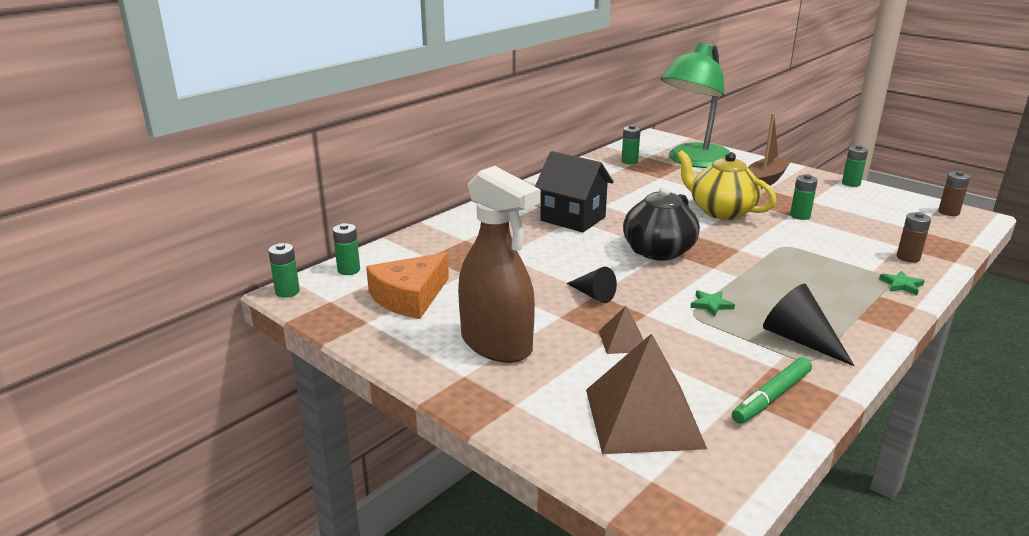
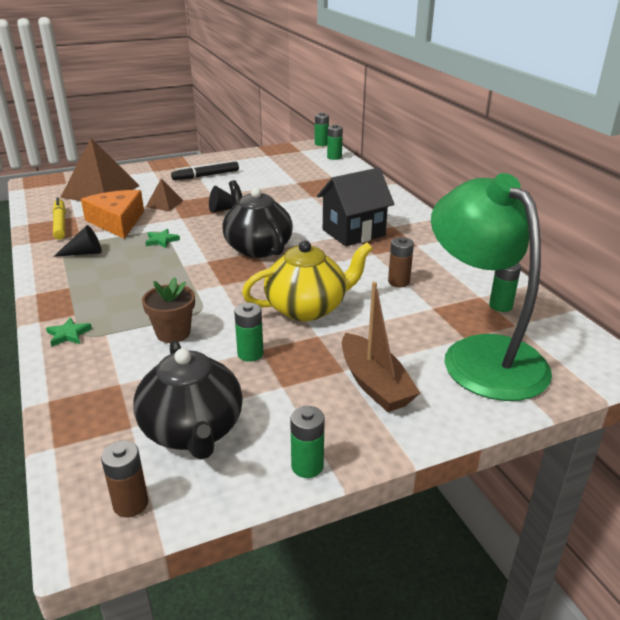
camera: 115 degrees right, 5 degrees up
(409, 297) = (282, 166): orange cheese -> orange cheese (117, 222)
(497, 344) = (206, 176): brown spray bottle -> black marker
(771, 397) = (60, 223): green marker -> yellow marker
(800, 340) = (84, 253): black cone -> black cone, size x0.66
(826, 246) = (173, 333): none -> brown flower pot
(885, 213) = (192, 430): none -> black teapot
(908, 258) = (94, 371): brown battery -> brown battery (398, 282)

